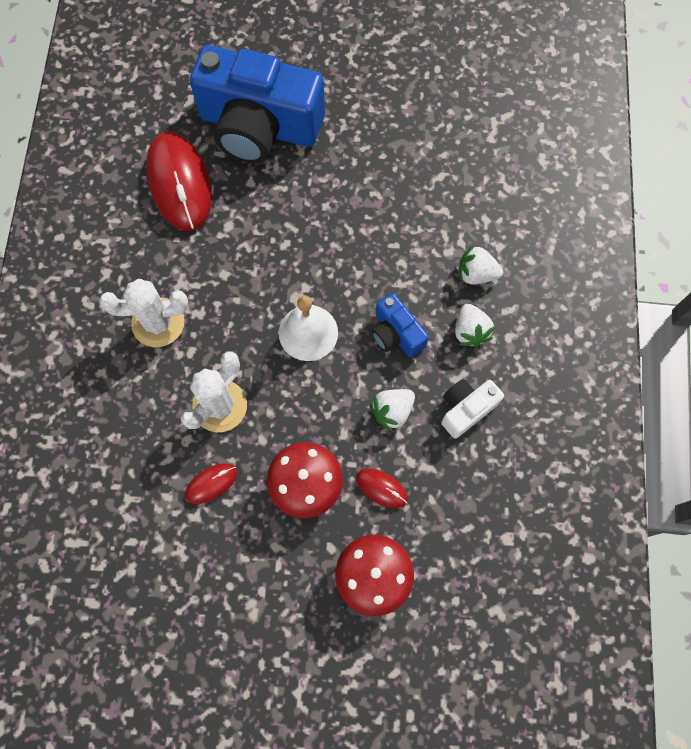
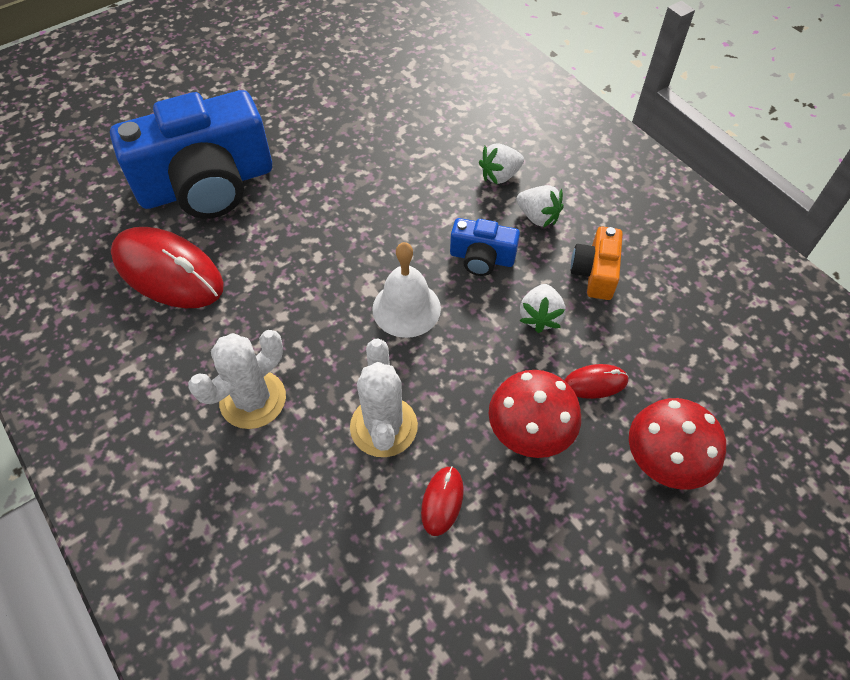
camera: 40 degrees left, 15 degrees down
(466, 409) = (595, 273): white camera -> orange camera

